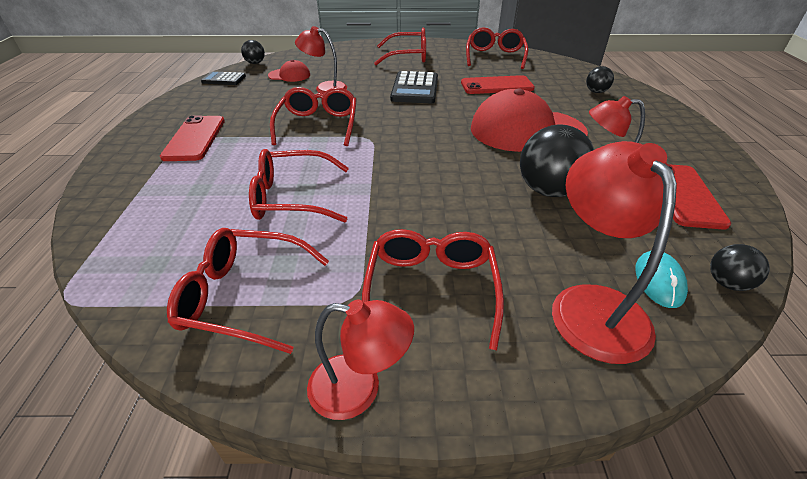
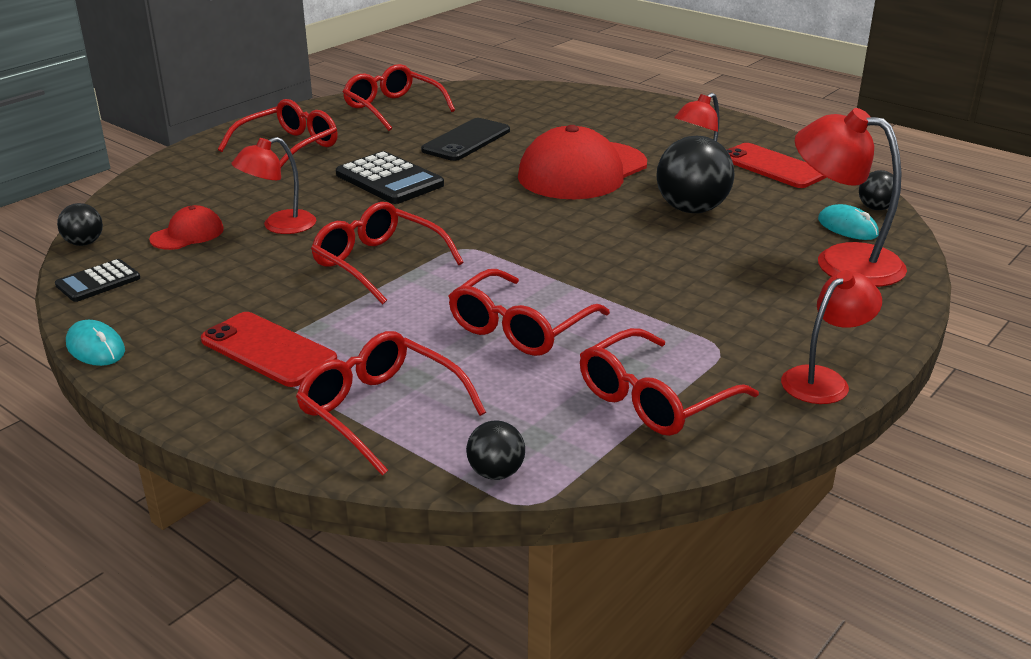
camera: 50 degrees left, 10 degrees down
(163, 103) = (95, 348): none -> turquoise mouse
(431, 289) = (753, 312): red glasses -> red glasses (380, 411)
(497, 86) = (466, 140): red phone -> black phone
(596, 92) = (566, 109): black ball -> black ball (496, 473)

